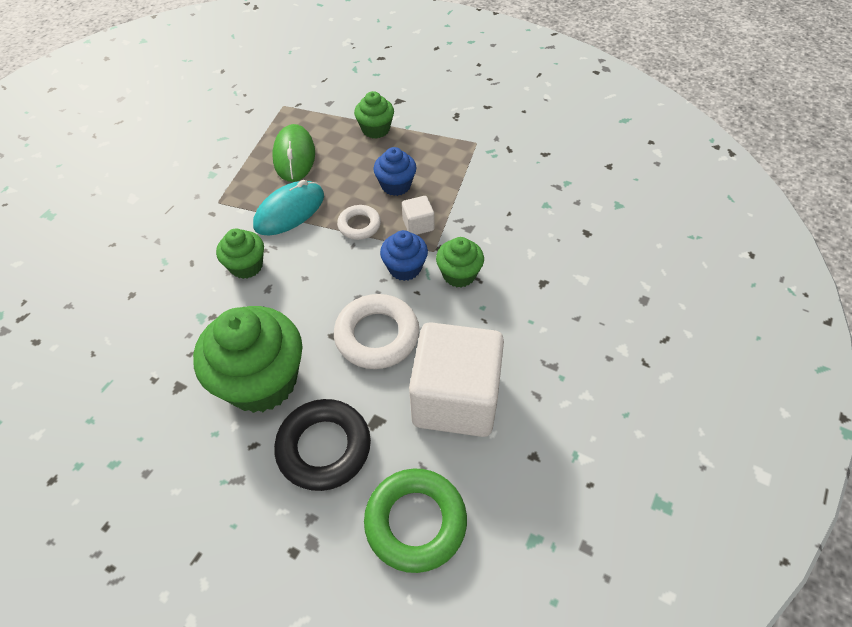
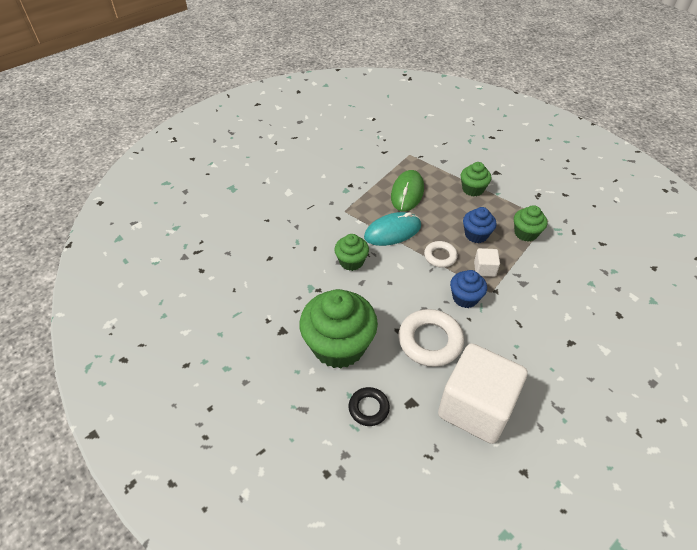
camera: 20 degrees right, 5 degrees down
(324, 448) = (368, 408): black ring -> black ring, size x0.58
(415, 522) = (419, 486): green ring -> none
(459, 274) = (505, 315): green cupcake -> green cupcake (525, 233)

